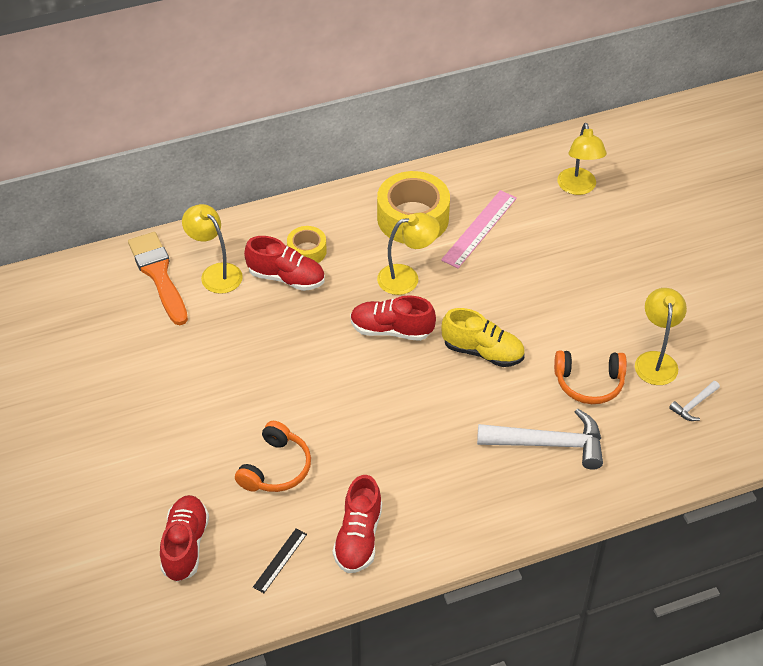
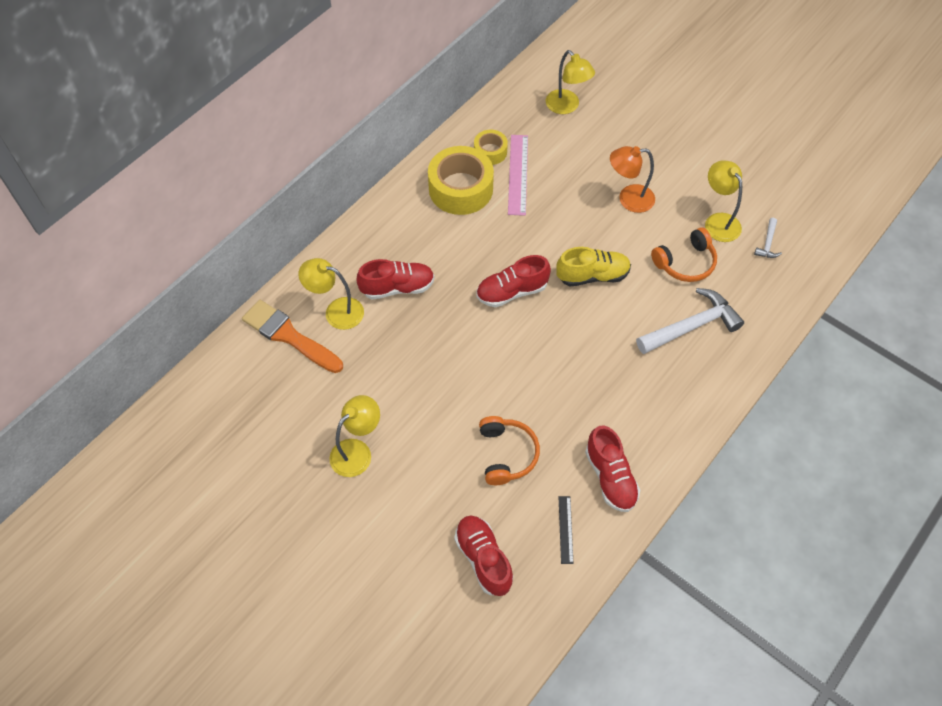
camera: 30 degrees left, 10 degrees up
(307, 251) = (397, 256): yellow tape -> yellow tape (490, 152)
(407, 277) = (492, 242): yellow lamp -> yellow lamp (357, 451)
(575, 299) = (628, 199): none -> orange lamp

